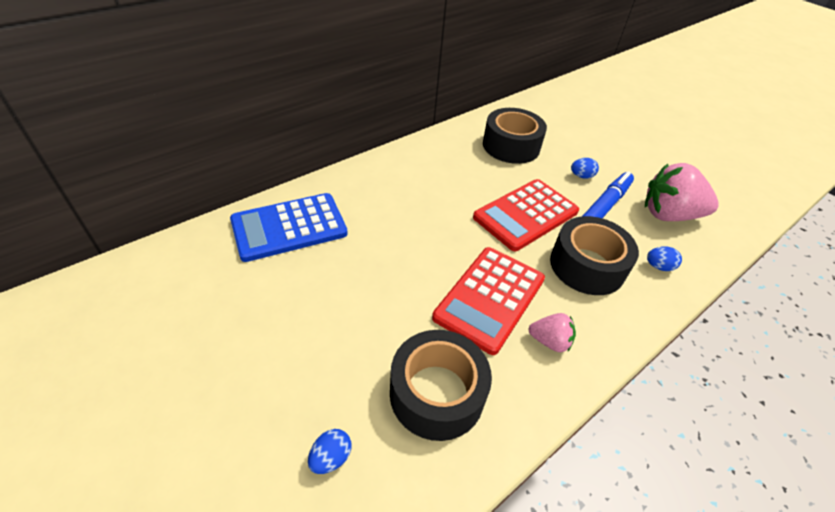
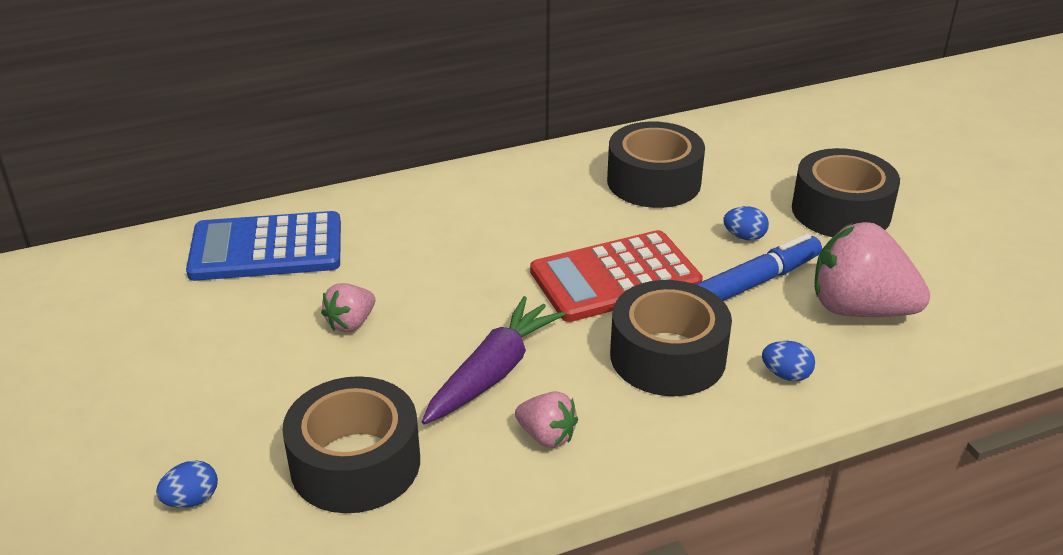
camera: 20 degrees right, 10 degrees down
(377, 277) = (351, 323): none -> pink strawberry
(490, 298) = (493, 372): red calculator -> purple carrot
(621, 153) = (841, 211): none -> black tape

